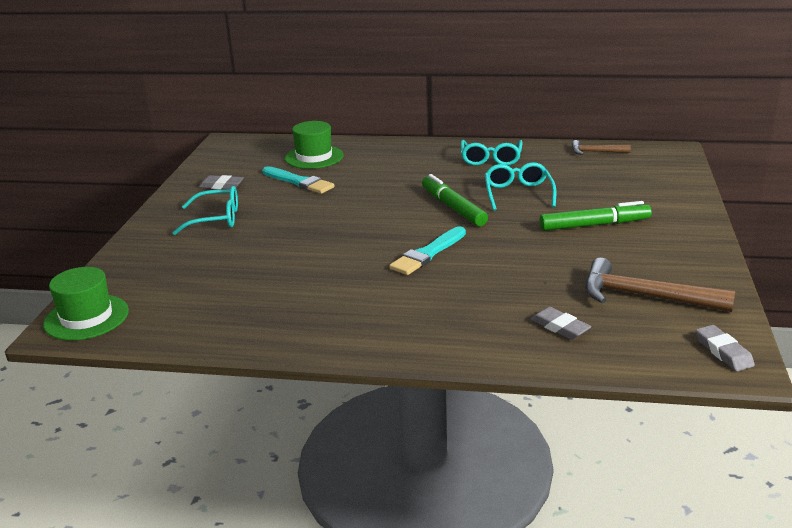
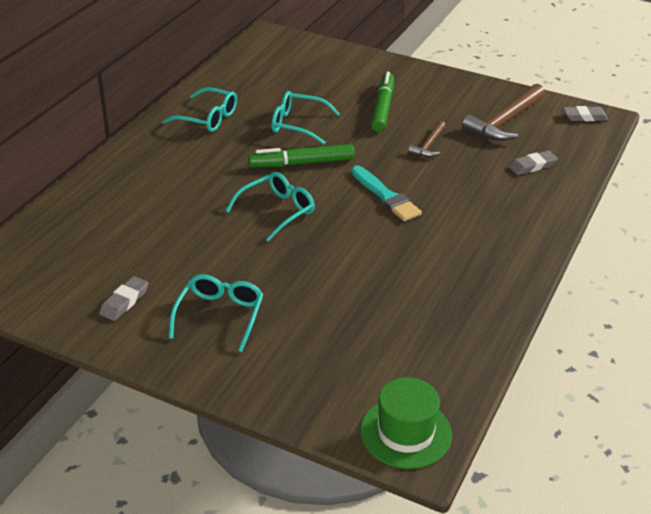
camera: 75 degrees left, 10 degrees up
(299, 182) = (163, 242): turquoise brush -> none
(314, 157) = (99, 221): green hat -> none
(369, 212) = (277, 211): none -> turquoise glasses
(596, 152) = (240, 66): brown hammer -> brown hammer (429, 145)

